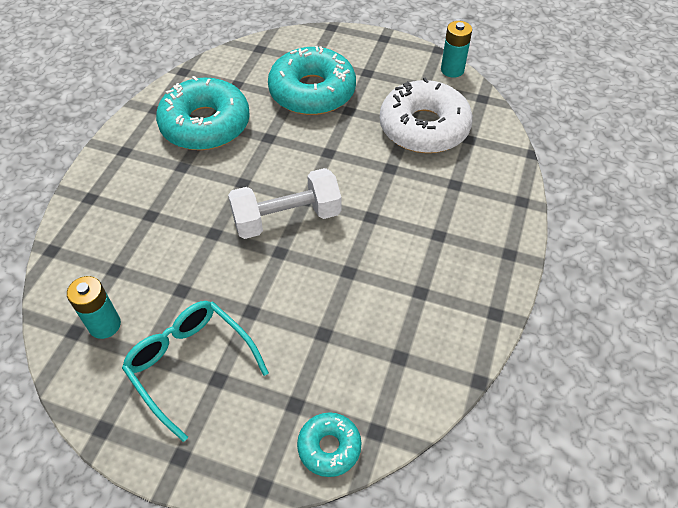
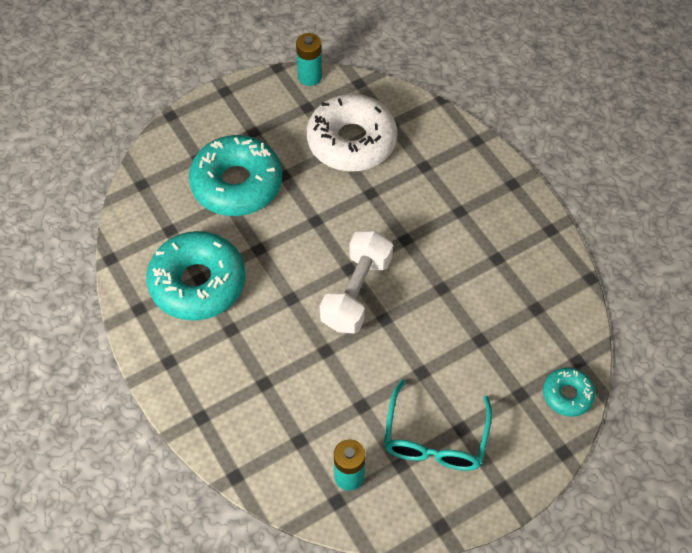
camera: 50 degrees left, 5 degrees up
(190, 365) = (435, 438): turquoise glasses -> turquoise glasses turned 75 degrees counterclockwise

